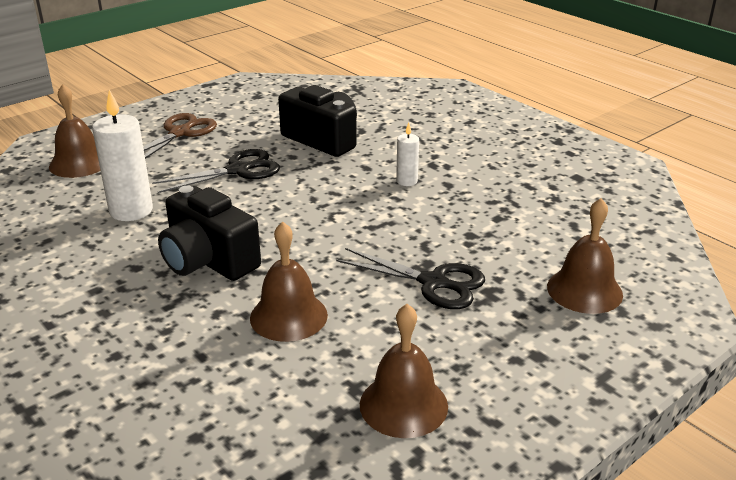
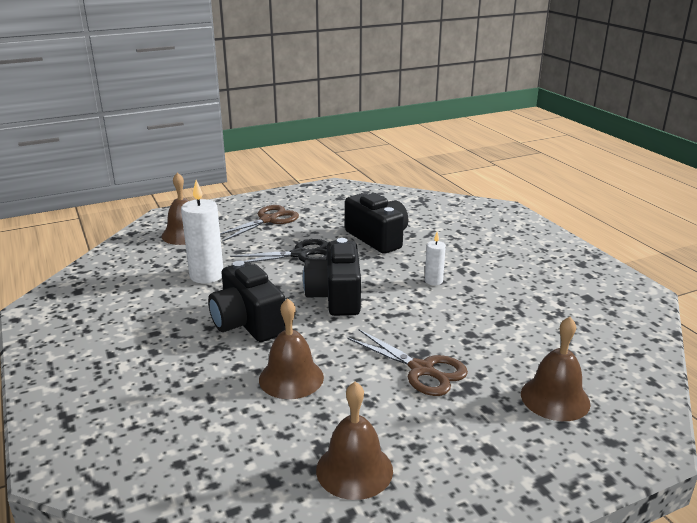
camera: 15 degrees right, 5 degrees down
(301, 214) = (336, 296): none -> black camera
(433, 282) = (421, 369): black scissors -> brown scissors

